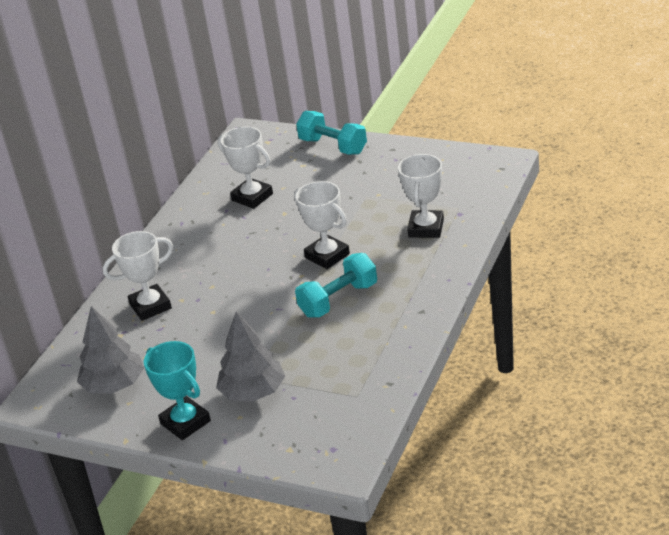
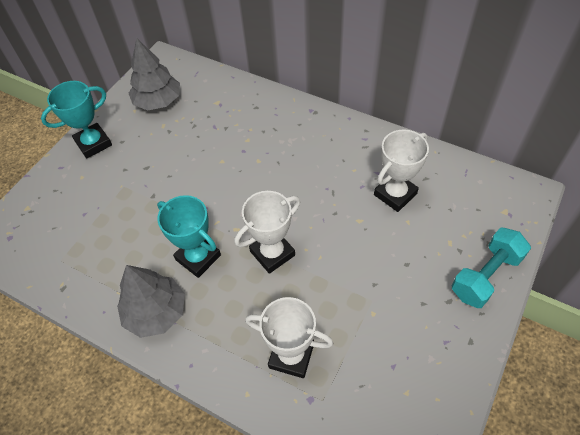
camera: 95 degrees right, 20 degrees up
(150, 306) = (246, 119): white trophy -> none
(253, 392) = (104, 186): grey tree -> grey tree (156, 312)
(338, 300) = (198, 257): turquoise dumbbell -> turquoise trophy

